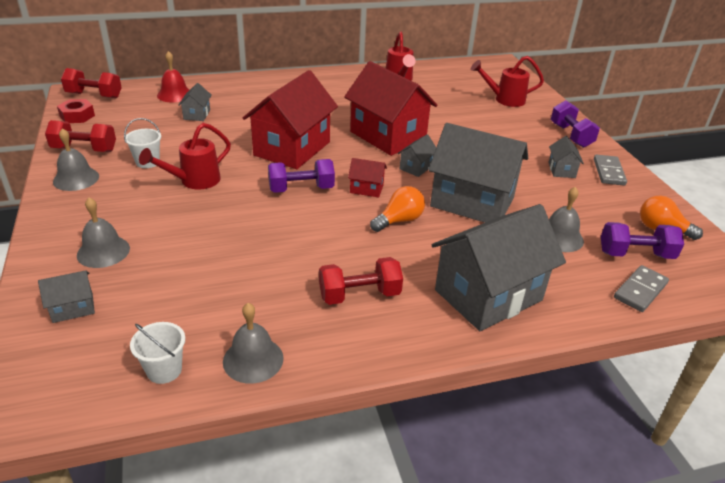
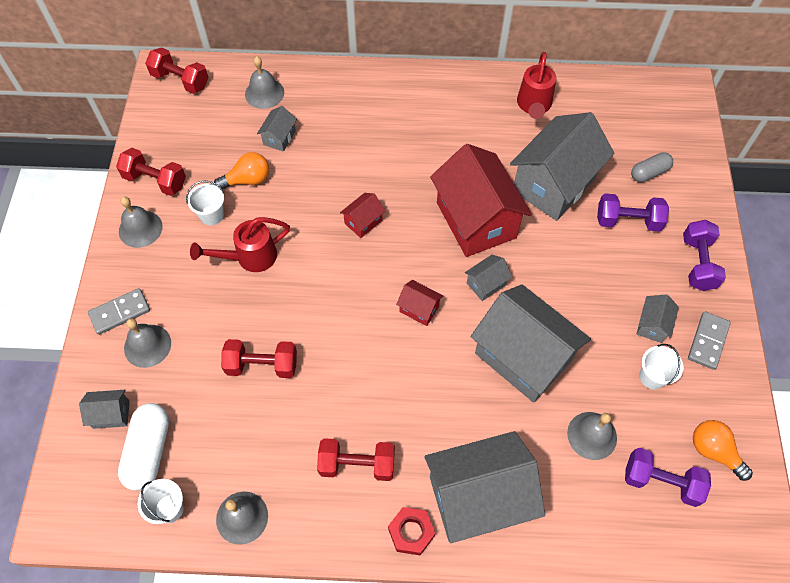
camera: 20 degrees right, 25 degrees up
(77, 116) = (157, 118): red nut -> red nut (411, 532)
(126, 328) = (149, 451): none -> white capsule
(174, 94) = (264, 93): red bell -> grey bell
(232, 245) = (262, 365): none -> red dumbbell
(292, 148) = (363, 222): red house -> red house, size x0.43
(301, 189) = (351, 294): purple dumbbell -> purple dumbbell (628, 221)
(399, 220) = (434, 368): orange light bulb -> orange light bulb (247, 180)
(438, 112) = (554, 184): none -> grey house
(504, 99) = (649, 173): red watering can -> grey capsule
(582, 196) = (652, 377): none -> white bucket
(640, 291) = (635, 534): grey domino -> grey domino (120, 312)

